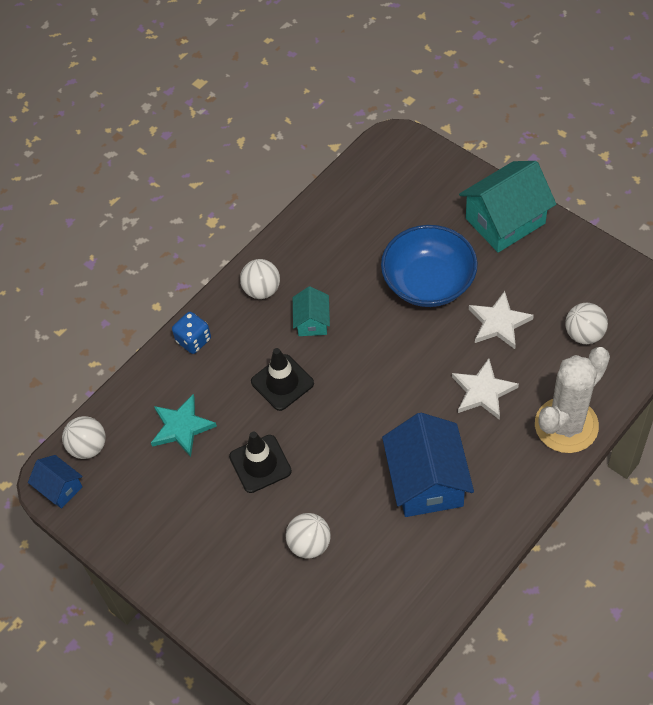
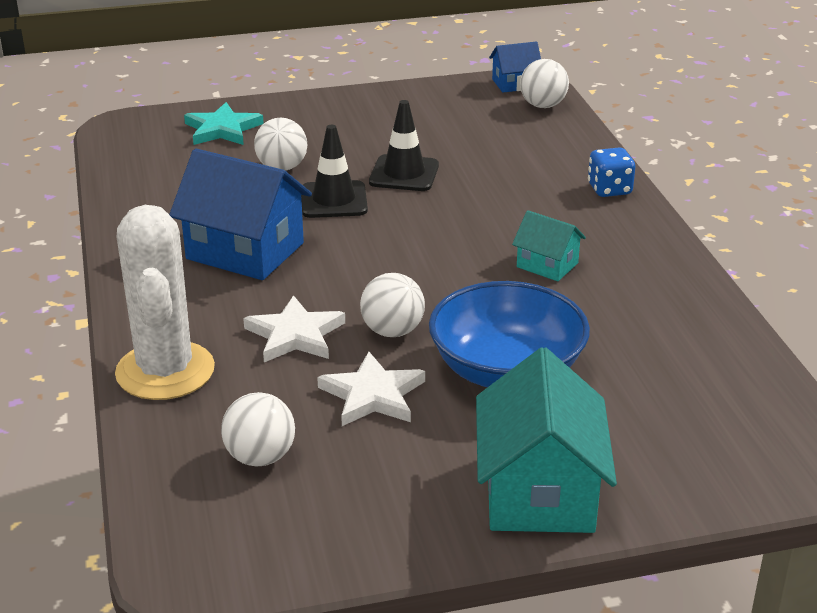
camera: 120 degrees right, 25 degrees down
(182, 427) = (504, 151): turquoise star -> turquoise star (222, 129)
(262, 290) = (636, 251): white ball -> white ball (392, 331)
(282, 382) = (486, 218): black traffic cone -> black traffic cone (333, 200)

